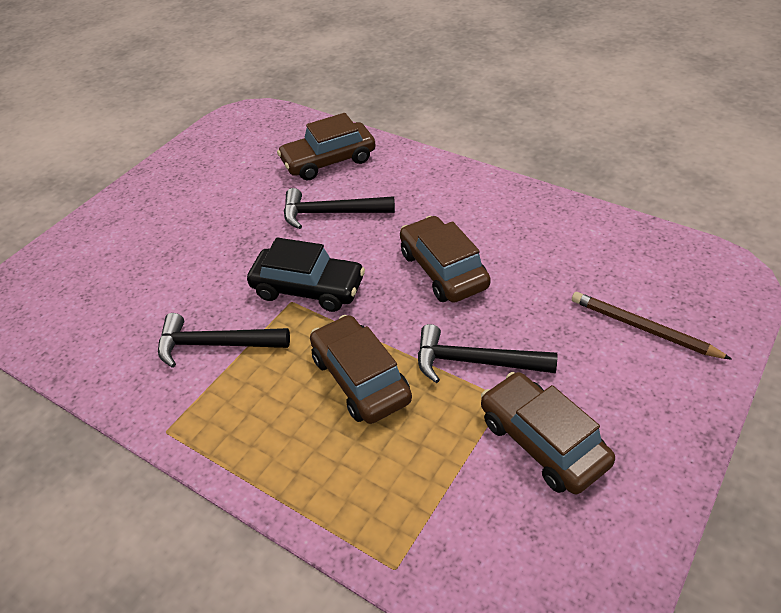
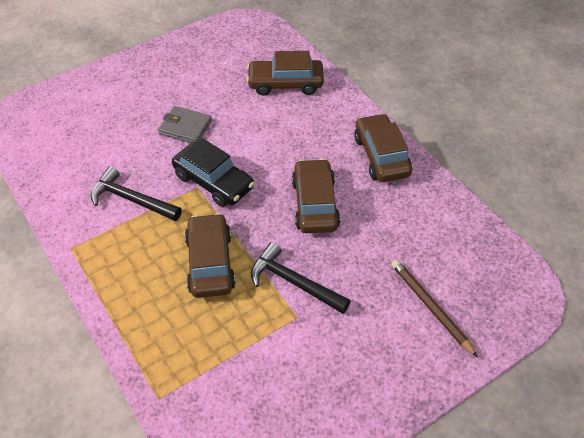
camera: 20 degrees right, 5 degrees up
(236, 242) = (185, 127): none -> grey wallet
(331, 213) = (262, 128): black hammer -> none
(542, 442) = (303, 358): brown car -> brown car (381, 156)

